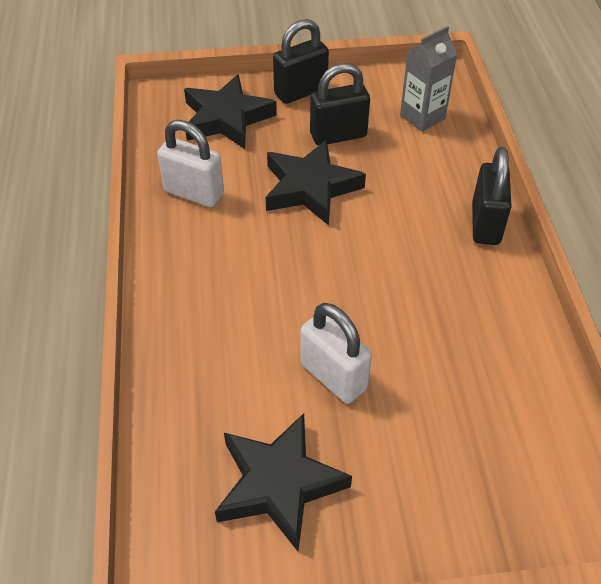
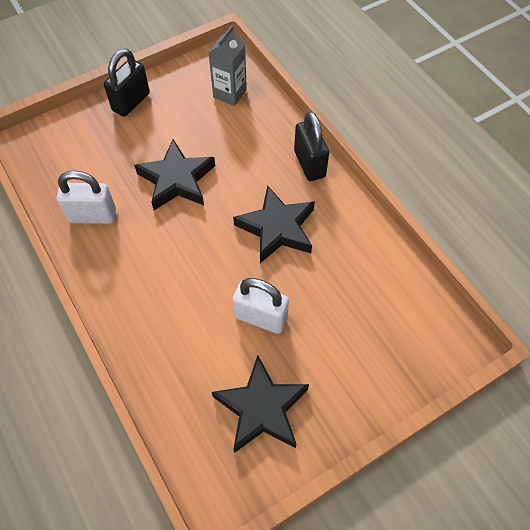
camera: 25 degrees left, 10 degrees up
(227, 118) = (86, 144): black star -> black star (277, 228)
(338, 135) = (176, 129): black padlock -> none

